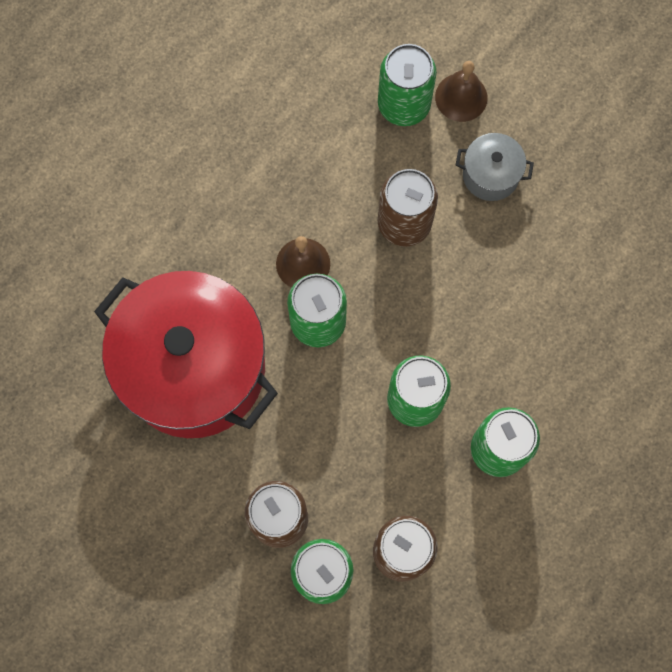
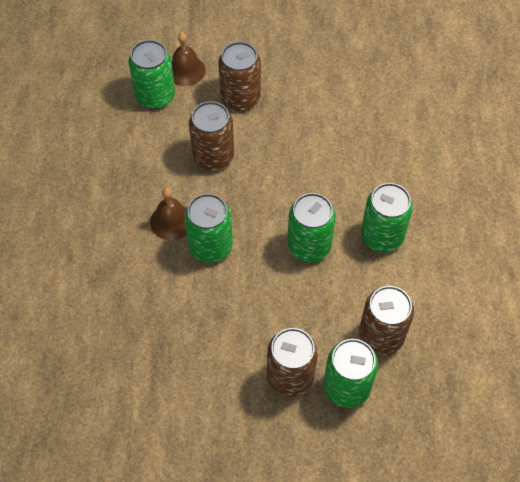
camera: 40 degrees left, 15 degrees down
(194, 369) = (155, 331): red pot -> none
(490, 175) = (240, 98): grey pot -> brown can

